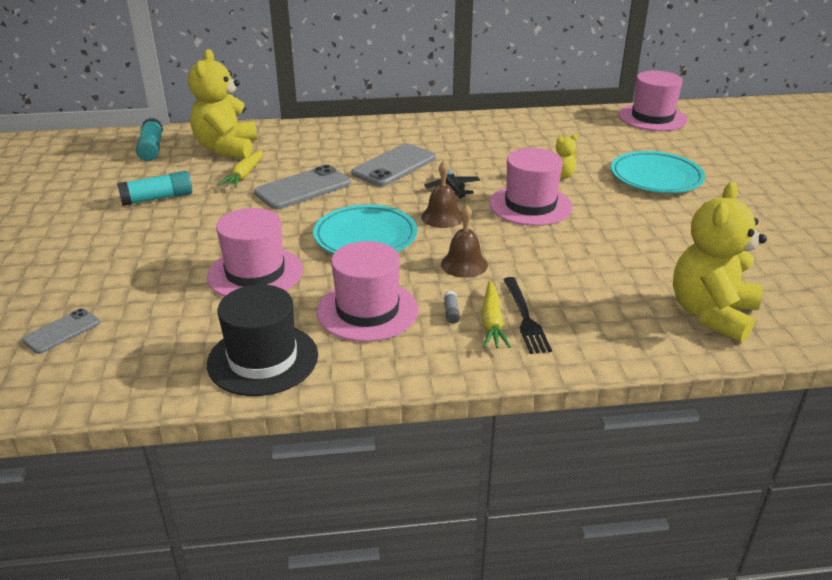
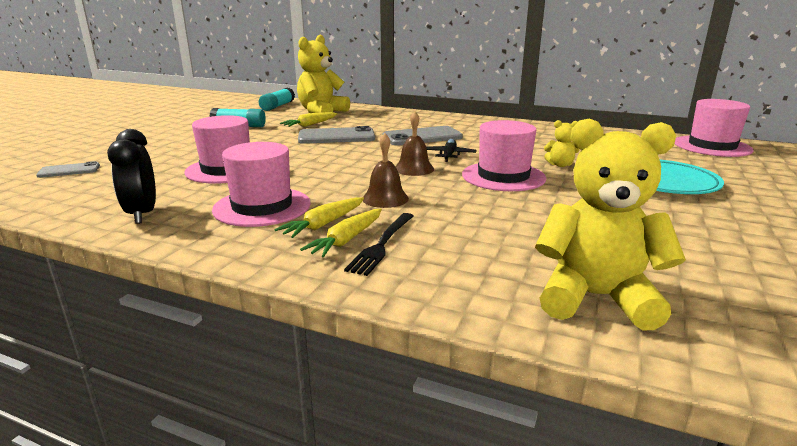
camera: 30 degrees right, 10 degrees down
(263, 359) = (142, 214): black hat -> black clock
(365, 237) = (335, 168): turquoise plate -> none
(451, 312) = (323, 224): grey glue stick -> yellow carrot
(711, 314) = (595, 298): yellow teddy bear -> yellow teddy bear turned 45 degrees clockwise

